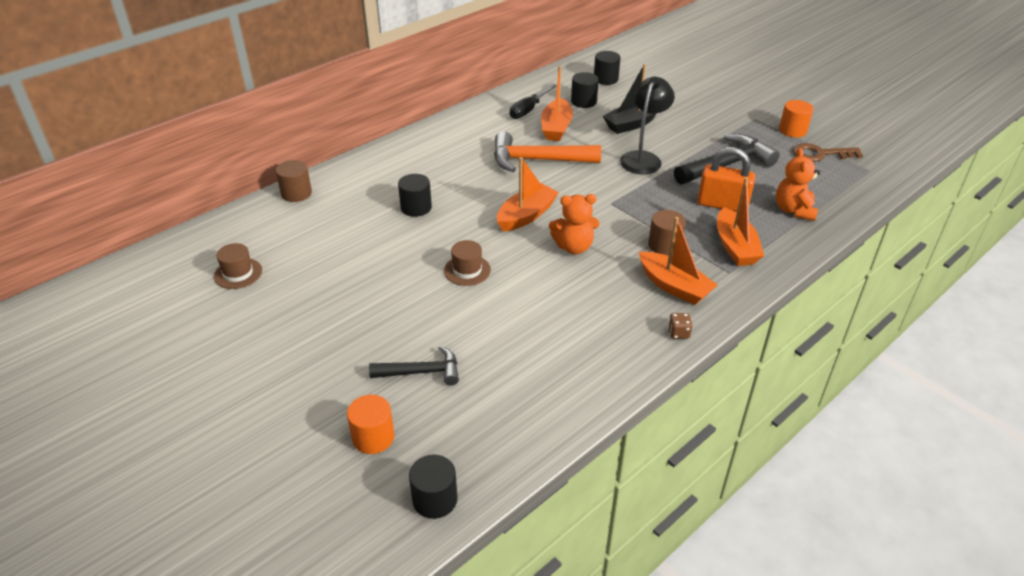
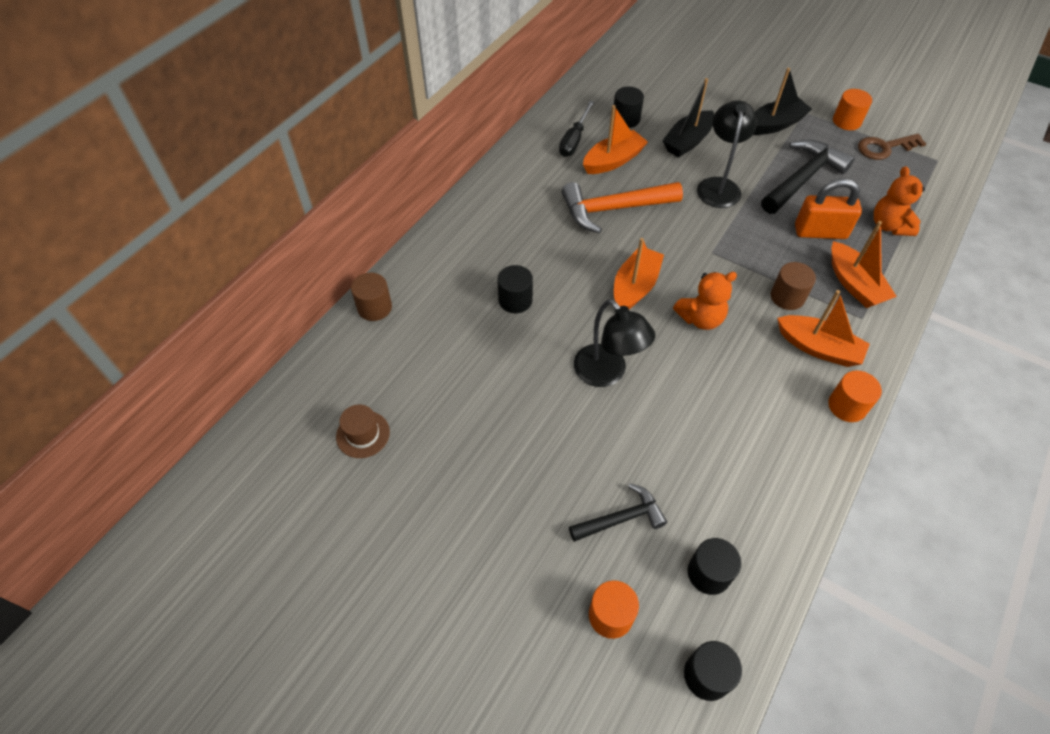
camera: 15 degrees left, 15 degrees up
(467, 270) = (607, 373): brown hat -> black lamp
(556, 128) = (613, 161): orange boat -> orange boat turned 120 degrees counterclockwise
(605, 79) = (635, 83): black cylinder -> black cylinder (709, 573)
(678, 333) = (847, 406): brown dice -> orange cylinder
(721, 123) = (775, 124): none -> black boat

